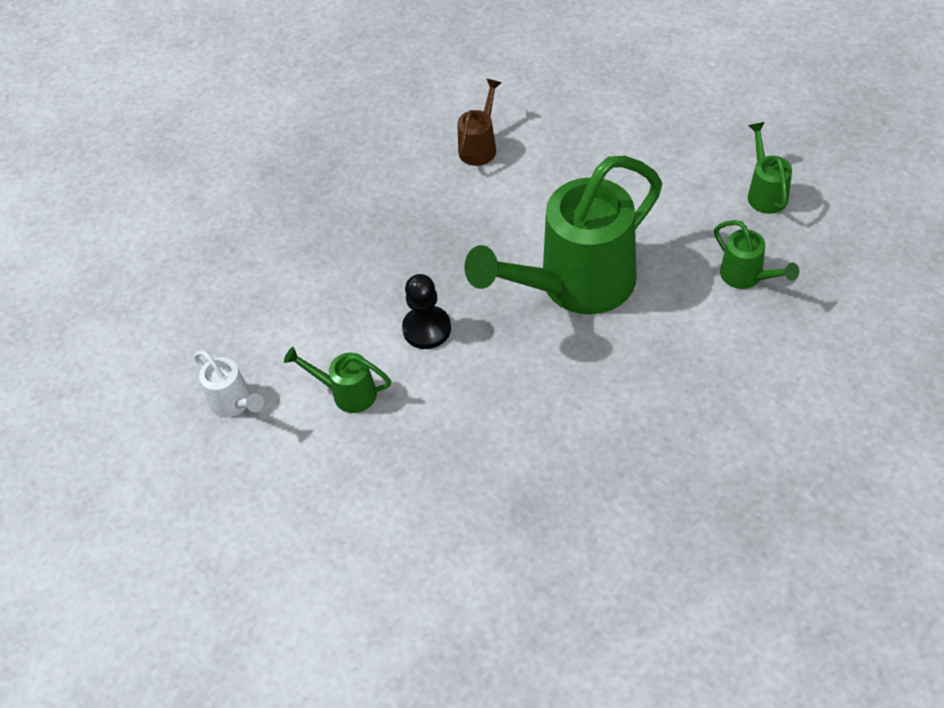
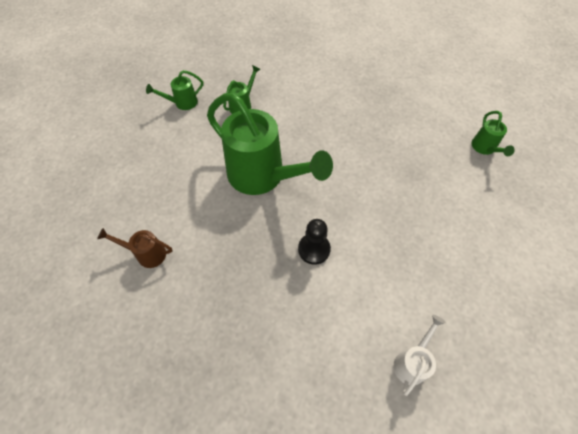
camera: 110 degrees left, 5 degrees up
(347, 393) = (377, 285): green watering can -> green watering can (484, 148)

